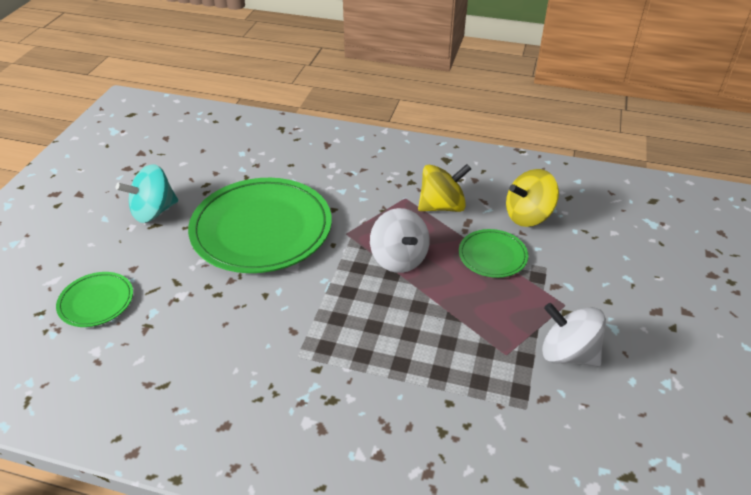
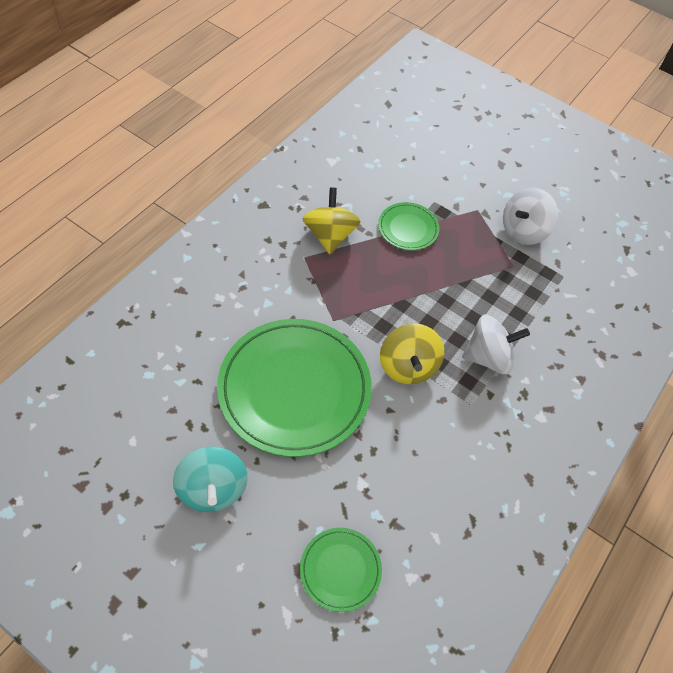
camera: 75 degrees left, 15 degrees up
(399, 259) = (384, 292): white spinning top -> white spinning top (488, 357)
(528, 216) = (370, 184): yellow spinning top -> yellow spinning top (408, 366)

